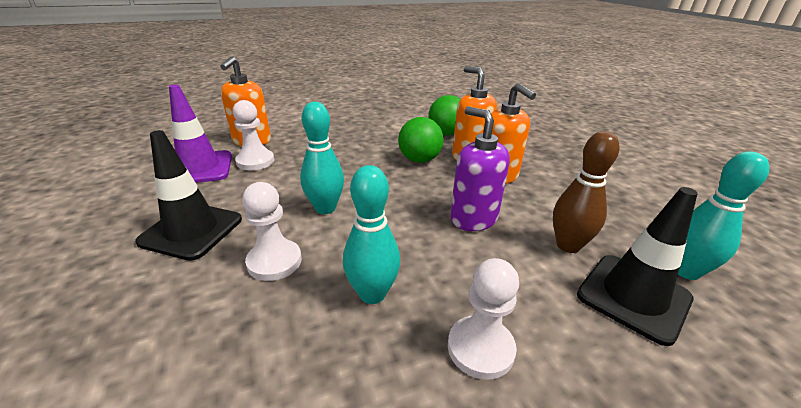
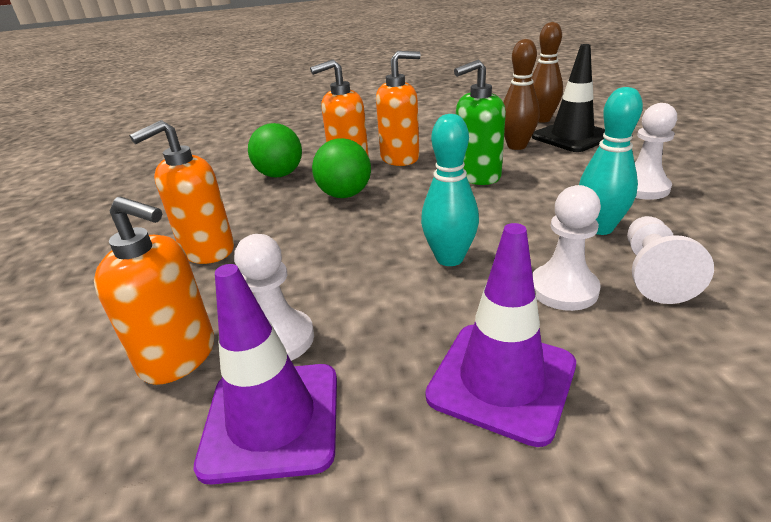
camera: 75 degrees left, 0 degrees up
(191, 230) = (501, 380): black traffic cone -> purple traffic cone
(285, 321) = (653, 273): none -> white pawn
(343, 130) = (207, 250): none -> orange soap dispenser
(473, 218) = (477, 176): purple soap dispenser -> green soap dispenser
(685, 271) = (541, 119): turquoise bowling pin -> brown bowling pin

